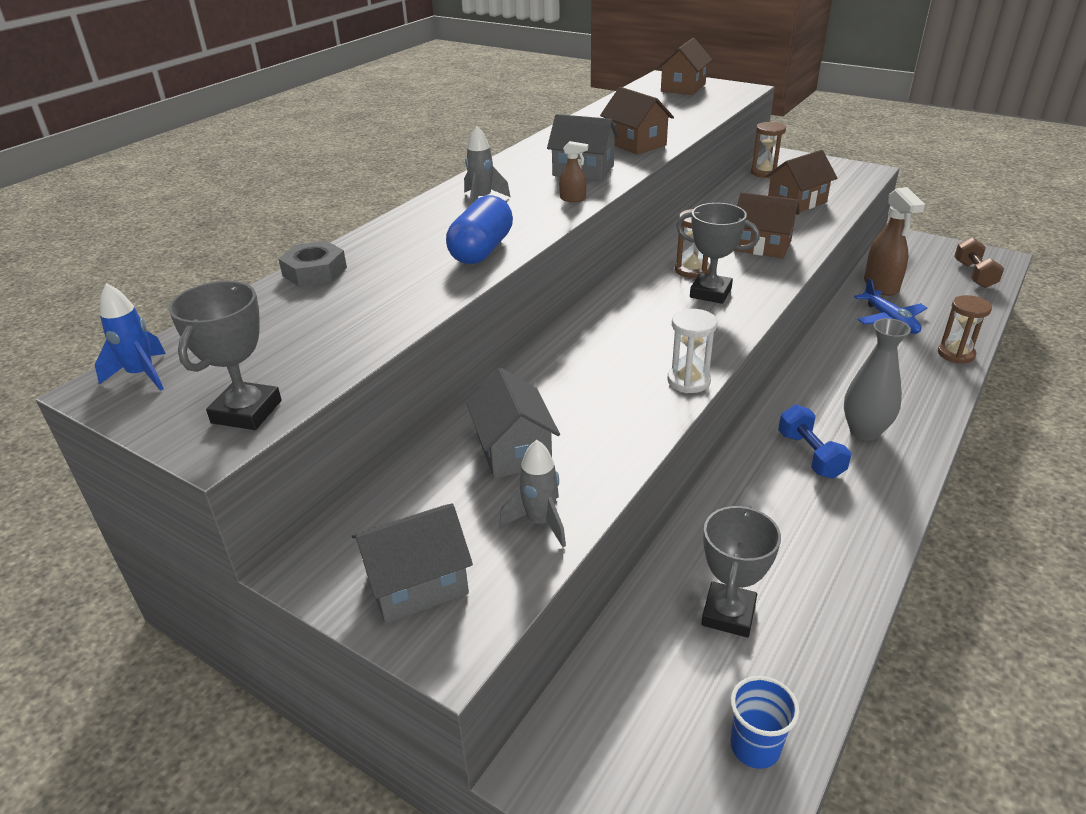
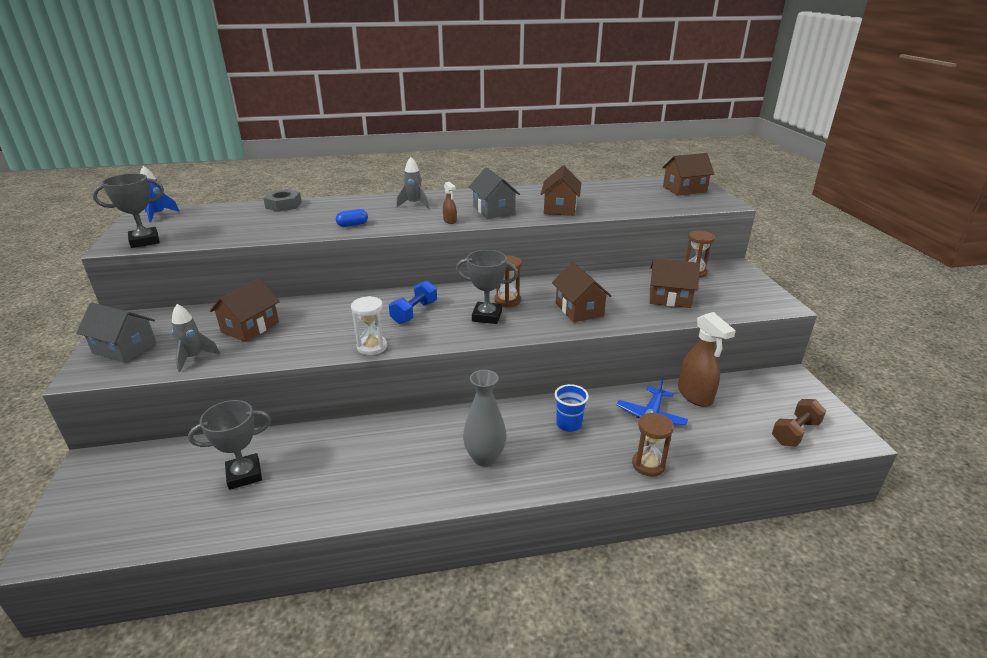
camera: 45 degrees right, 5 degrees down
(482, 250) = (352, 225): blue capsule -> blue capsule, size x0.53
(513, 450) = (250, 327): grey house -> brown house
(710, 293) = (487, 316): grey trophy -> grey trophy turned 60 degrees counterclockwise
(755, 747) = (142, 526): blue cup -> blue cup (569, 424)
(810, 455) = (430, 446): blue dumbbell -> blue dumbbell (414, 312)
(881, 286) = (695, 396): brown spray bottle -> brown spray bottle turned 60 degrees counterclockwise

